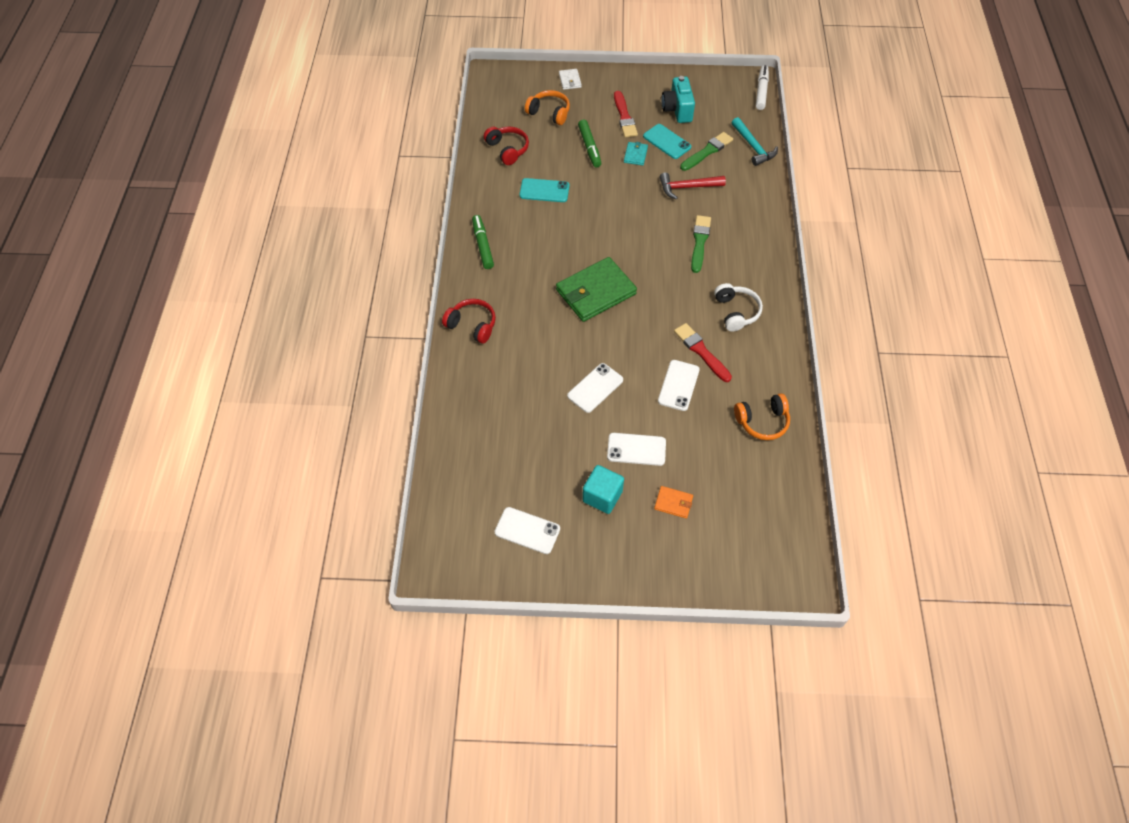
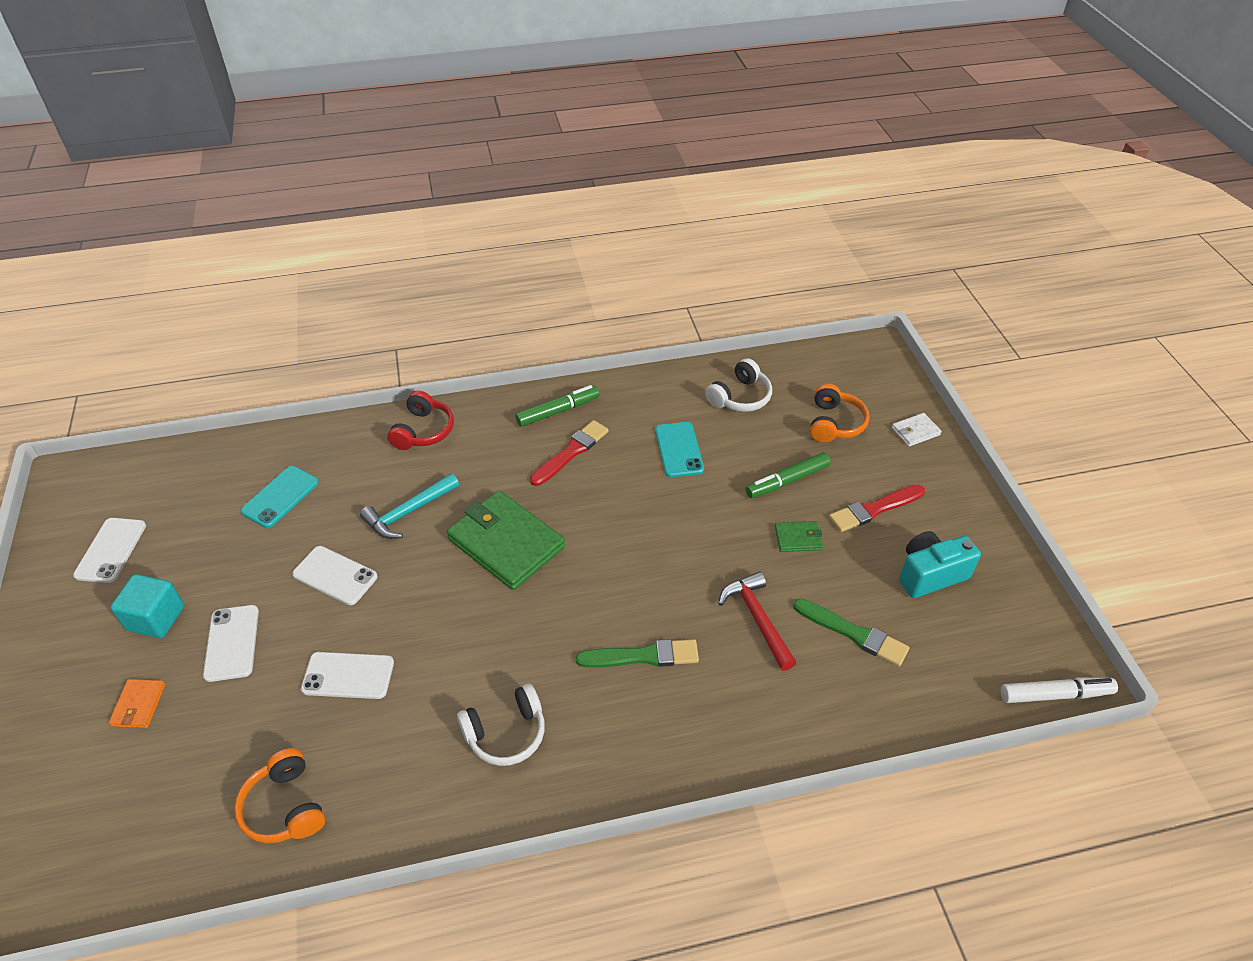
camera: 75 degrees right, 10 degrees down
(507, 149) = (740, 397): red headphones -> white headphones
(635, 155) = (798, 538): turquoise wallet -> green wallet
(667, 142) = (847, 573): turquoise phone -> turquoise phone (280, 497)
(701, 351) = (416, 695): red brush -> red brush (571, 452)
(753, 147) = (900, 702): turquoise hammer -> turquoise hammer (408, 512)

